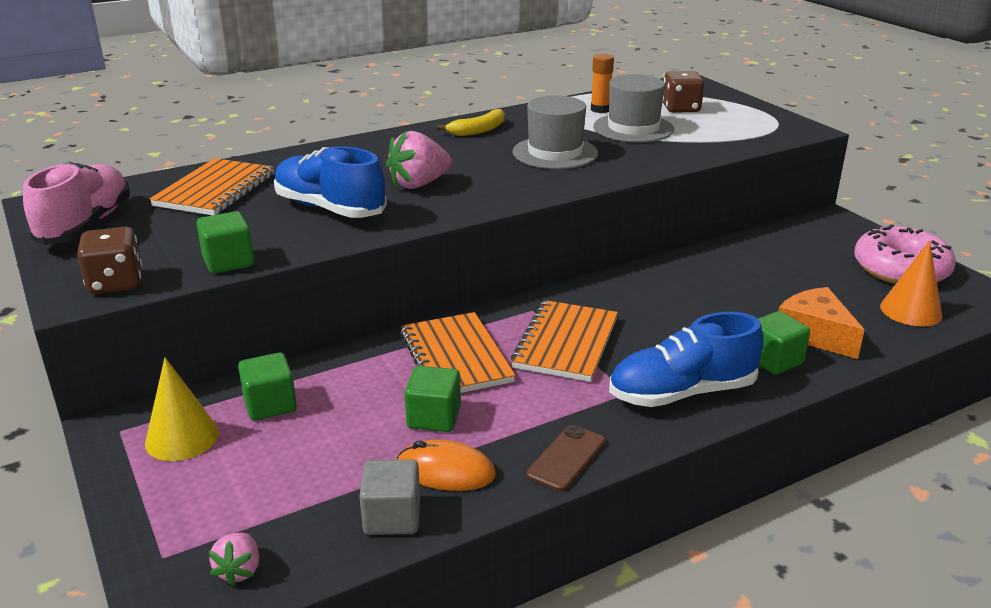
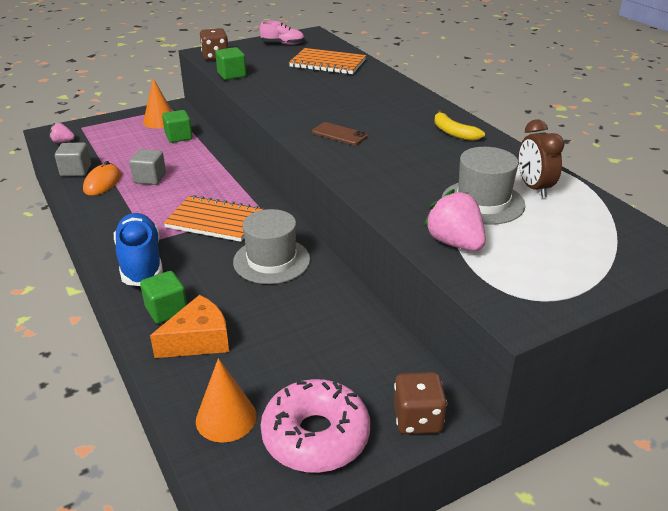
camera: 90 degrees right, 5 degrees up
(86, 225) = (282, 43): pink shoe -> pink shoe, size x0.59
(182, 437) = (160, 121): yellow cone -> orange cone
(329, 208) = (298, 92): blue shoe -> none
(419, 184) = (337, 115): pink strawberry -> pink strawberry (455, 243)
(434, 417) = (150, 178): green cube -> grey cube
(455, 357) = (208, 183): orange notebook -> none
(555, 153) = (407, 162): grey hat -> grey hat (271, 260)
(566, 458) = (95, 217): brown phone -> brown phone (339, 134)
(600, 109) = (534, 188): orange glue stick -> brown clock
(681, 109) = (559, 235): brown dice -> brown dice (417, 419)

